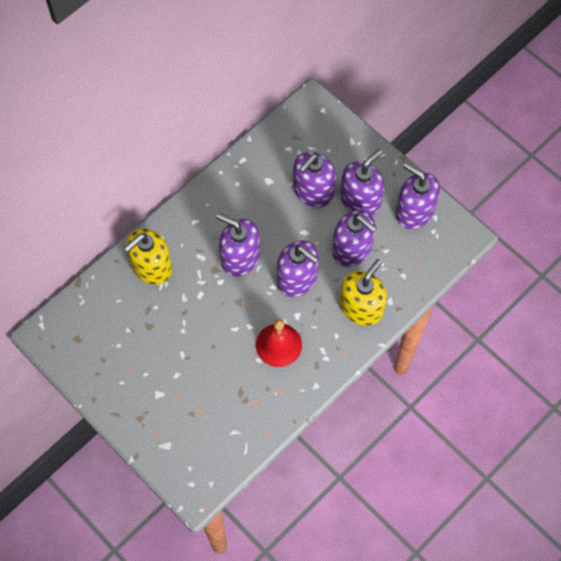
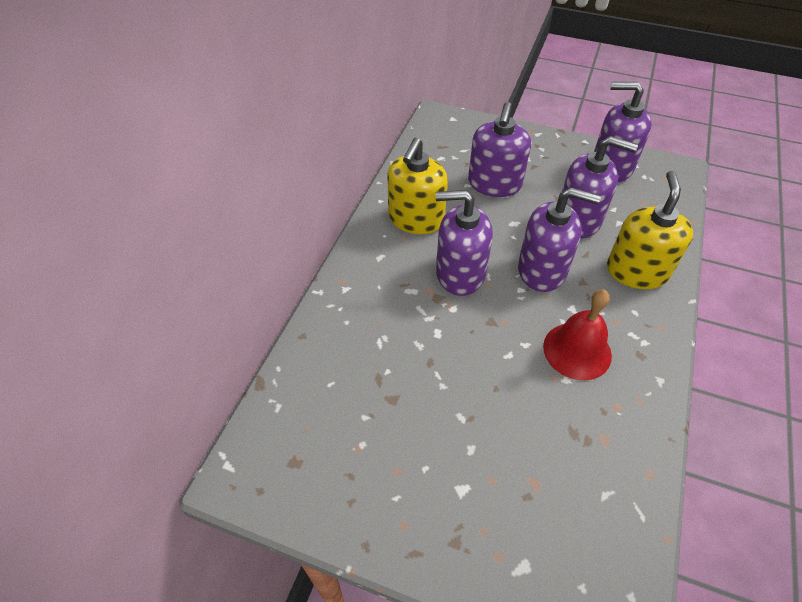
camera: 25 degrees left, 15 degrees down
(151, 267) = (354, 325): yellow soap dispenser -> yellow soap dispenser (416, 219)
(360, 200) = (549, 175): purple soap dispenser -> none

